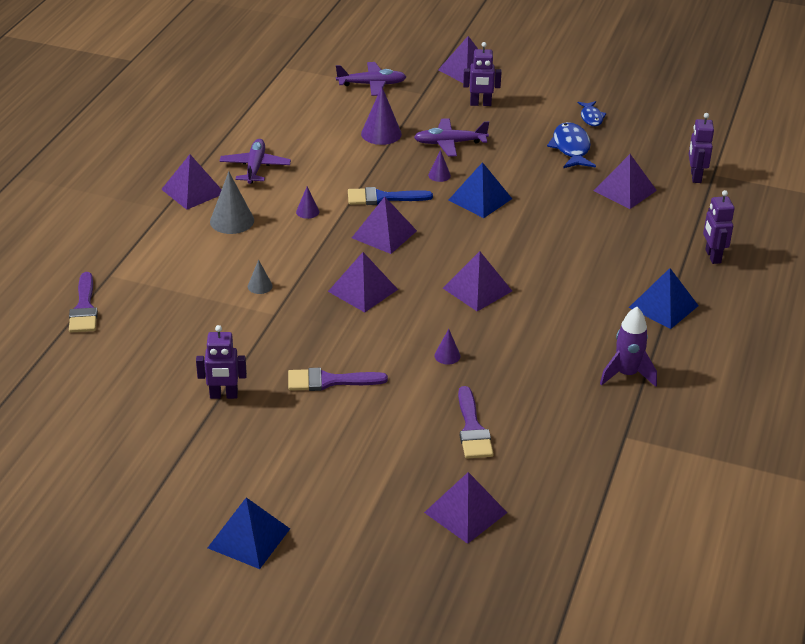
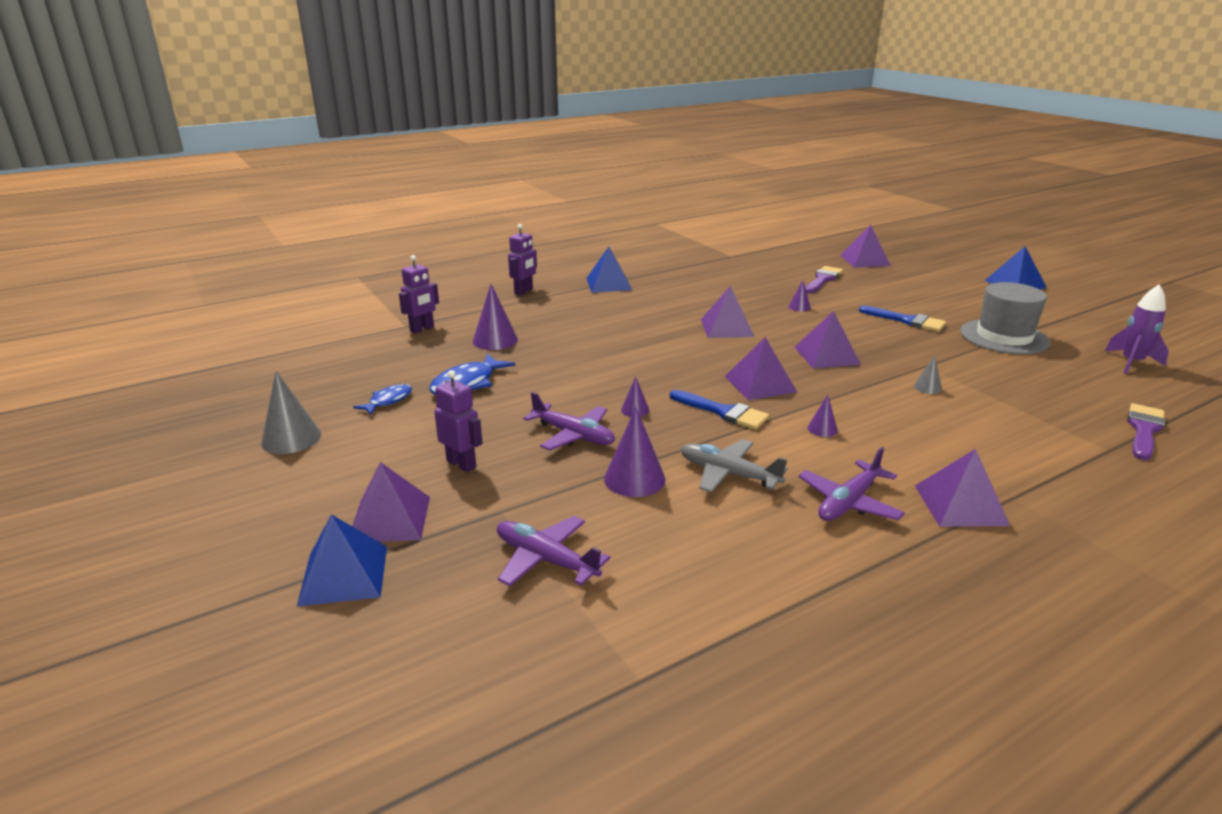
camera: 140 degrees left, 10 degrees down
(223, 395) = (1004, 337): purple robot -> grey hat
(232, 221) = (923, 451): grey cone -> grey cone (291, 438)
(329, 381) = (907, 321): purple brush -> blue brush
(334, 157) = (728, 474): none -> grey plane
(480, 199) = (628, 377): blue pyramid -> blue pyramid (344, 575)
(625, 190) = (495, 340): purple pyramid -> purple cone
(626, 374) = (689, 270): purple rocket -> purple rocket (1131, 363)

